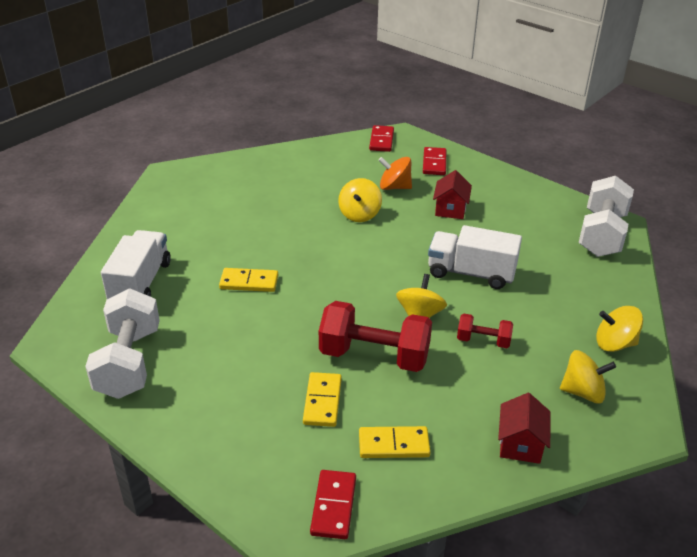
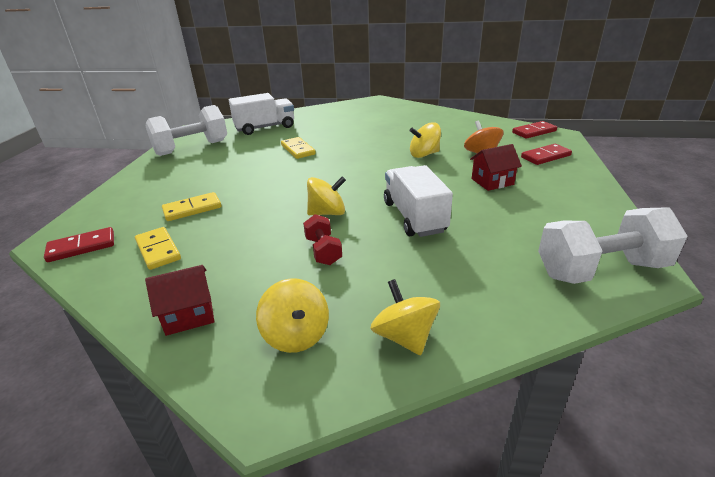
camera: 60 degrees right, 5 degrees down
(374, 356) = (258, 211): red dumbbell -> none

